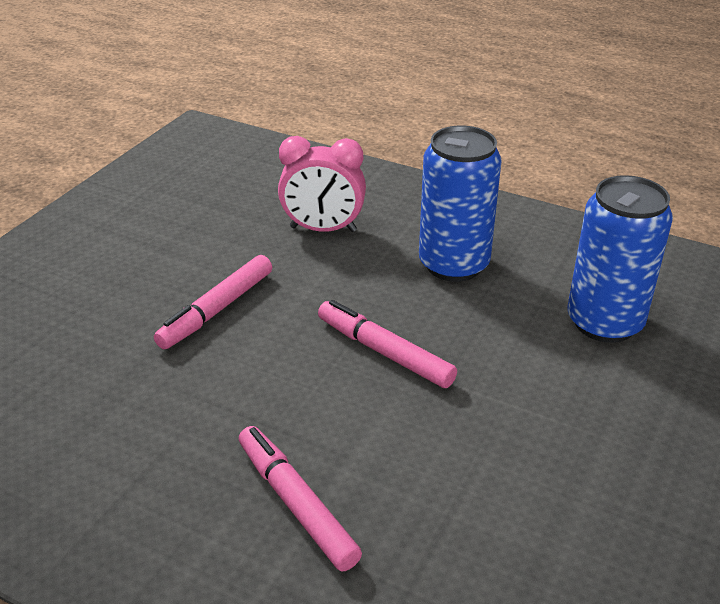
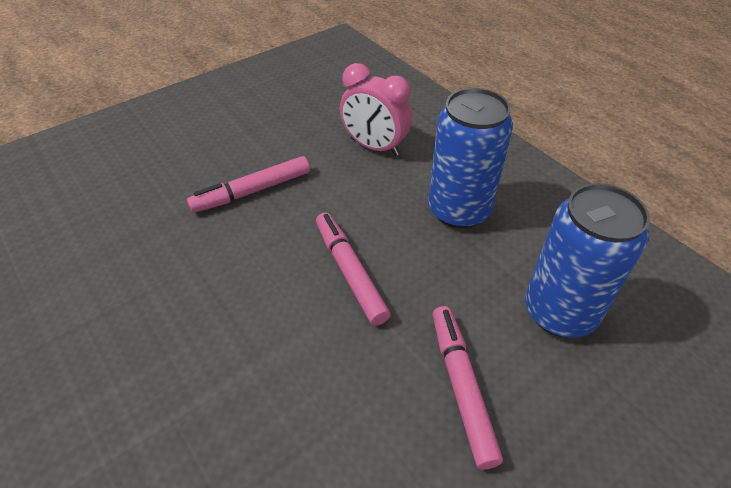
camera: 25 degrees right, 10 degrees up
(296, 504) = (193, 384): pink marker -> pink marker (461, 387)

